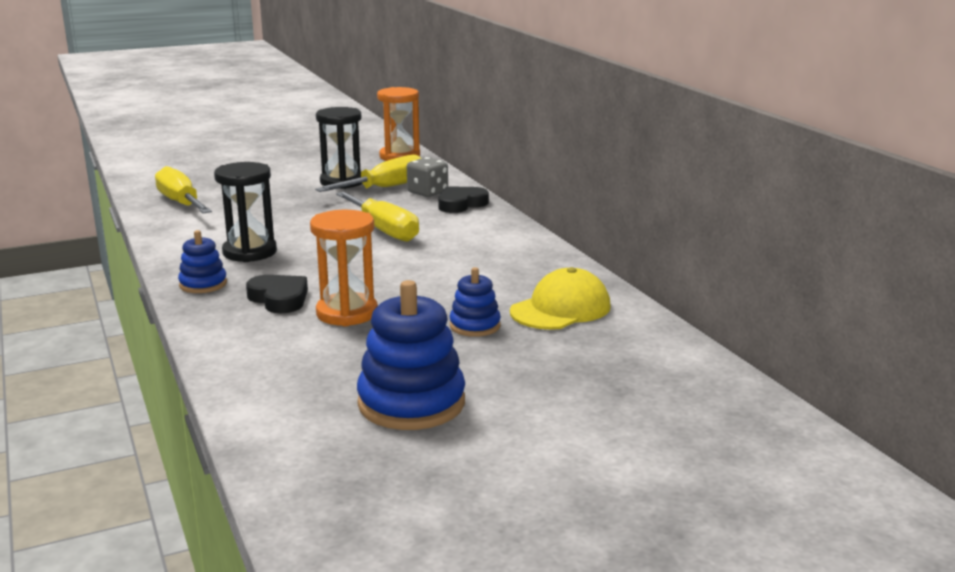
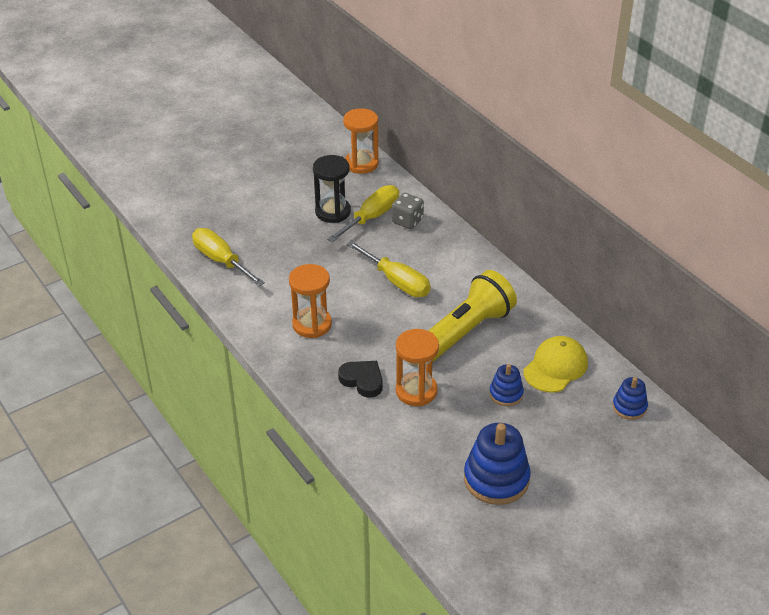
camera: 10 degrees left, 20 degrees up
(203, 284) = (300, 370): blue stacking toy -> blue stacking toy (629, 407)
(250, 252) = (312, 324): black hourglass -> orange hourglass
(448, 272) = (465, 332): none -> yellow flashlight
(461, 204) = (439, 236): black heart -> none

